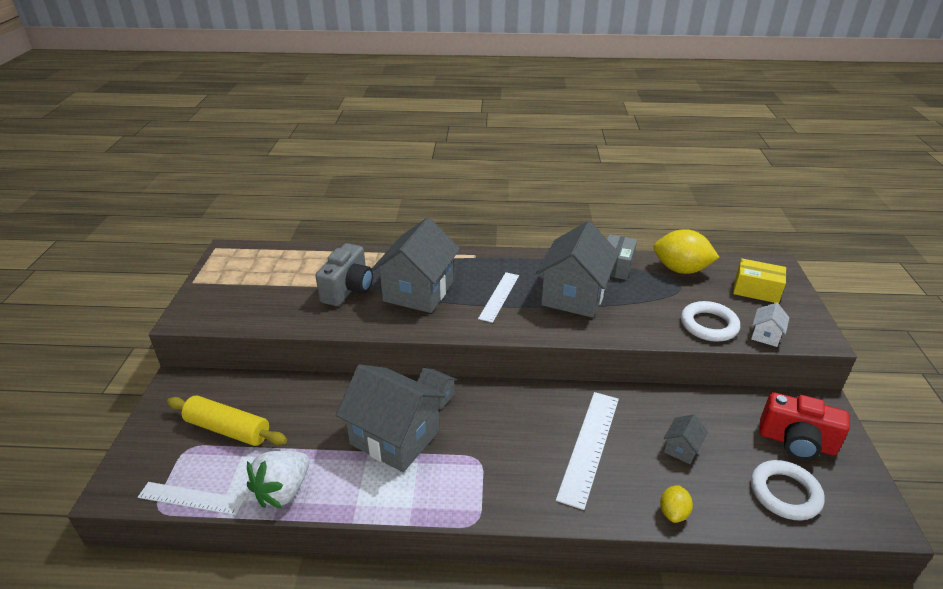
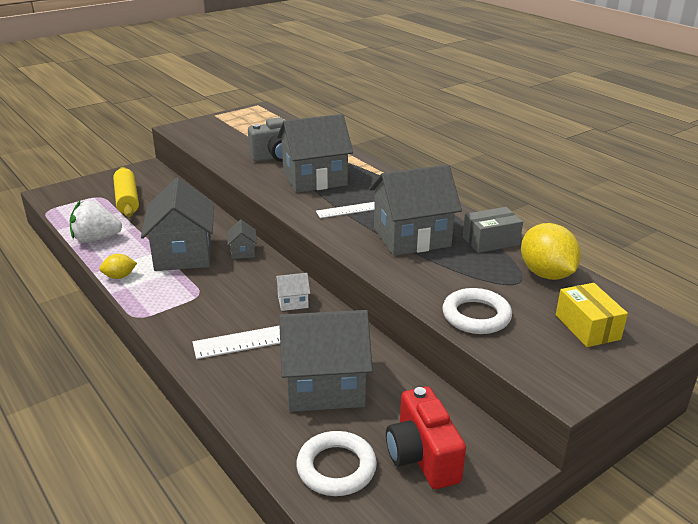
camera: 50 degrees right, 5 degrees down
(191, 498) = (63, 216): white ruler -> none
(673, 513) = (240, 406): yellow lemon -> yellow lemon (119, 276)
(681, 449) = (324, 386): grey house -> grey house, size x2.32
(766, 335) = (512, 354): white house -> white house (293, 302)

